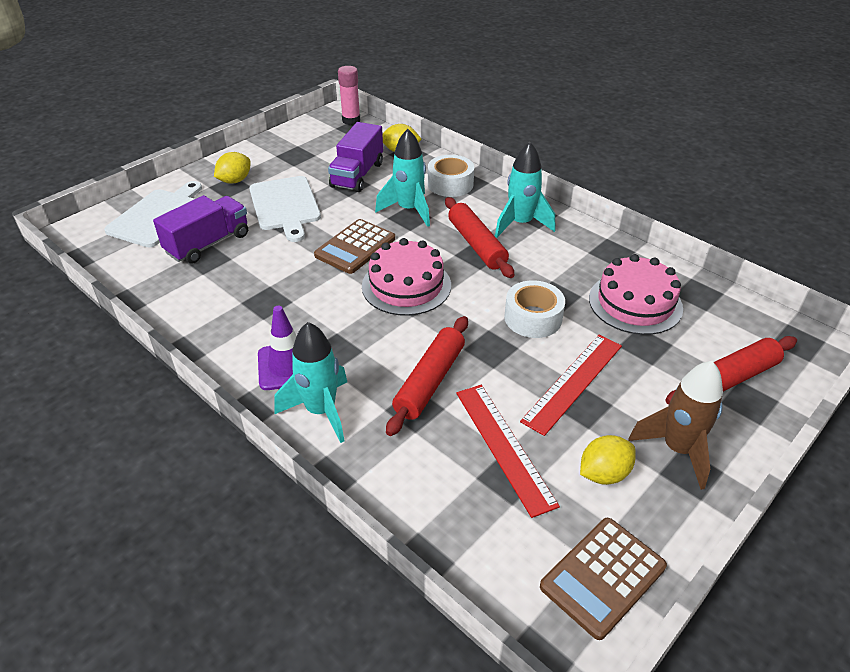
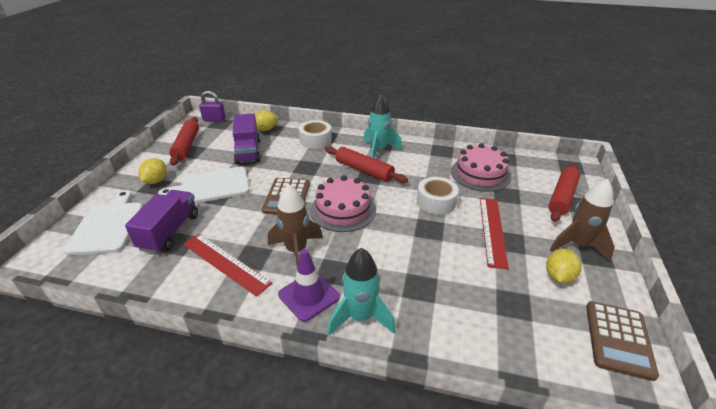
camera: 30 degrees left, 5 degrees down
(285, 206) = (211, 186): white cutting board -> white cutting board turned 120 degrees clockwise
(315, 313) = (296, 251): none -> brown rocket
(351, 120) = (214, 119): pink glue stick -> purple padlock
(409, 210) = (303, 163): turquoise rocket -> none
(430, 381) = (413, 265): red rolling pin -> red rolling pin (186, 146)
(504, 446) = (493, 286): red ruler -> red ruler (225, 263)

